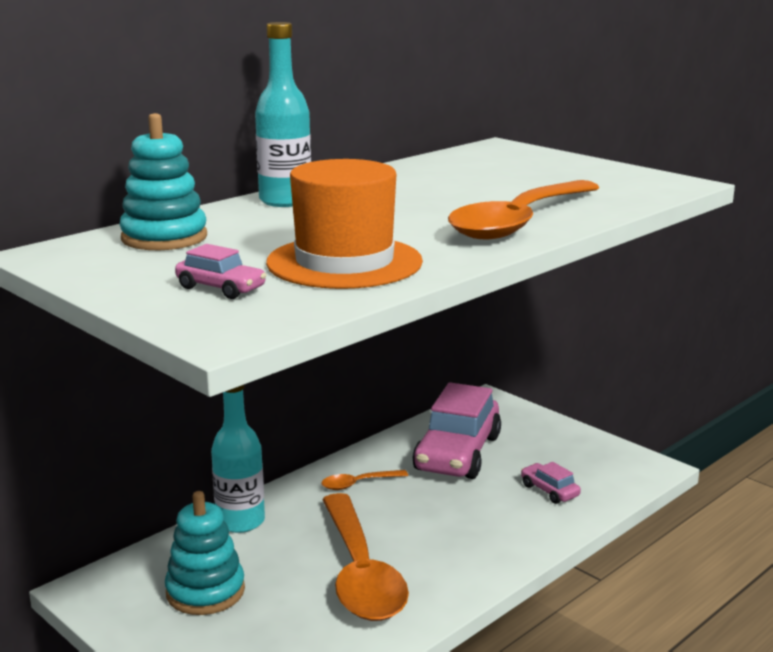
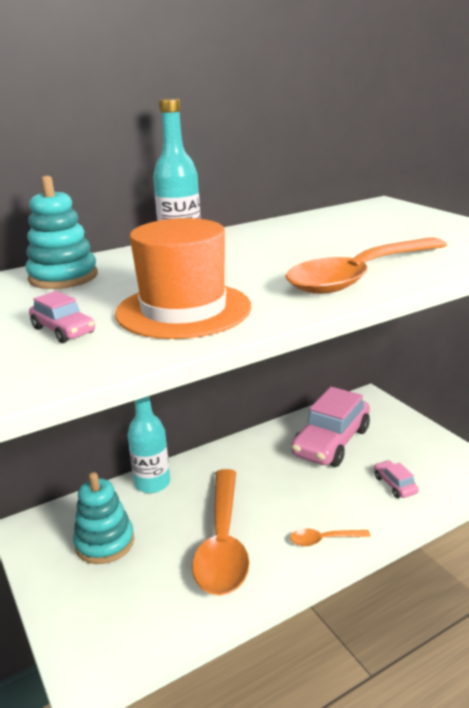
camera: 15 degrees right, 5 degrees up
(358, 484) = (248, 461): orange spoon -> orange spoon (323, 540)

